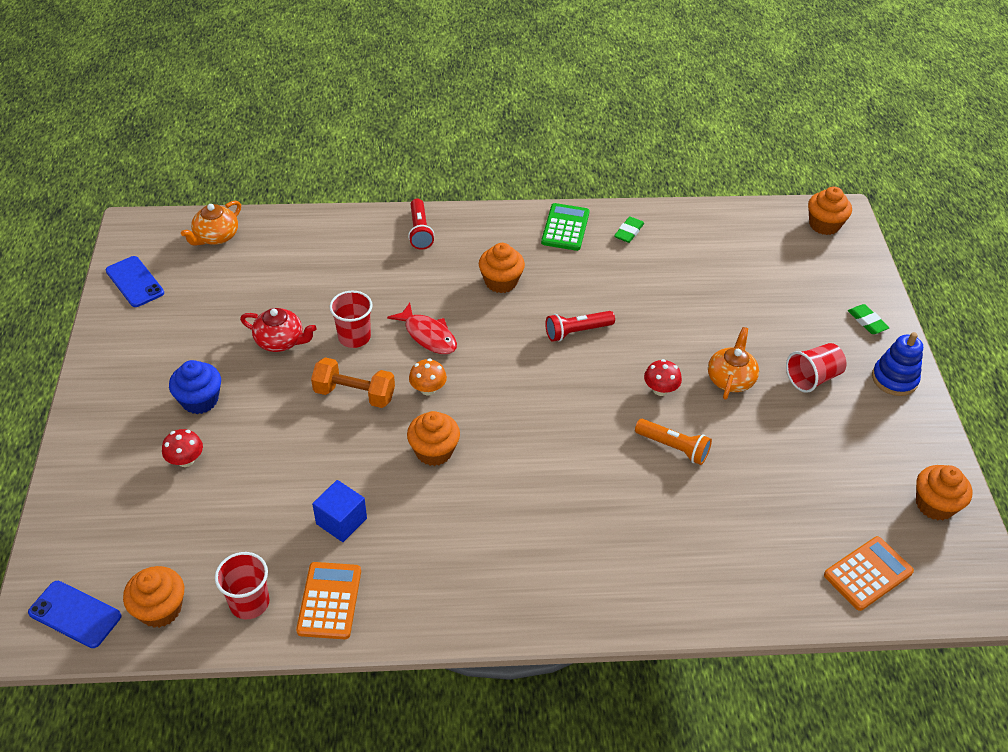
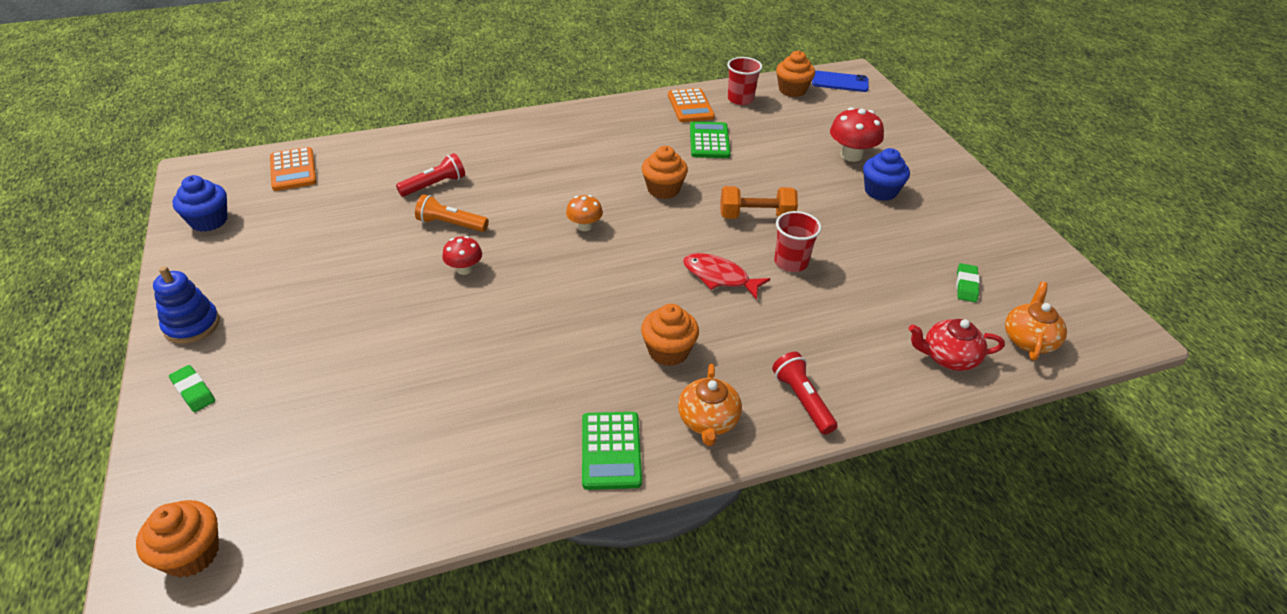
camera: 165 degrees right, 5 degrees down
(135, 282) = (1049, 273): blue phone -> none
(186, 460) = (851, 155): red mushroom -> red mushroom, size x1.63
(280, 341) = (856, 246): red teapot -> red teapot (948, 357)
(341, 521) = (709, 141): blue cube -> green calculator
(428, 389) = (693, 231): orange mushroom -> orange mushroom (584, 226)
(577, 331) = (562, 310): red flashlight -> red flashlight (434, 185)
(628, 232) = (517, 464): green eraser -> green eraser (966, 285)
(730, 379) = (387, 292): orange teapot -> orange teapot (708, 421)
(812, 378) = (292, 309): red cup -> none
(868, 574) = (293, 170): orange calculator -> orange calculator turned 60 degrees counterclockwise
(934, 505) = (209, 221): orange cupcake -> blue cupcake

